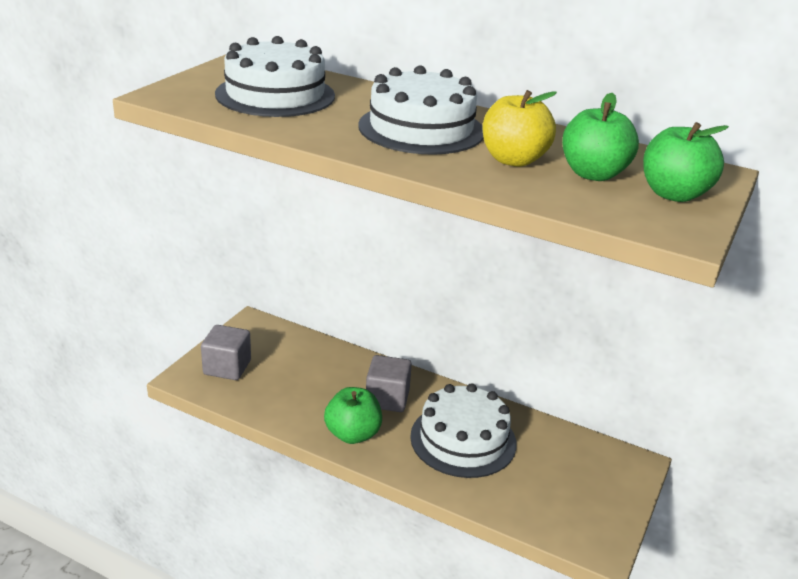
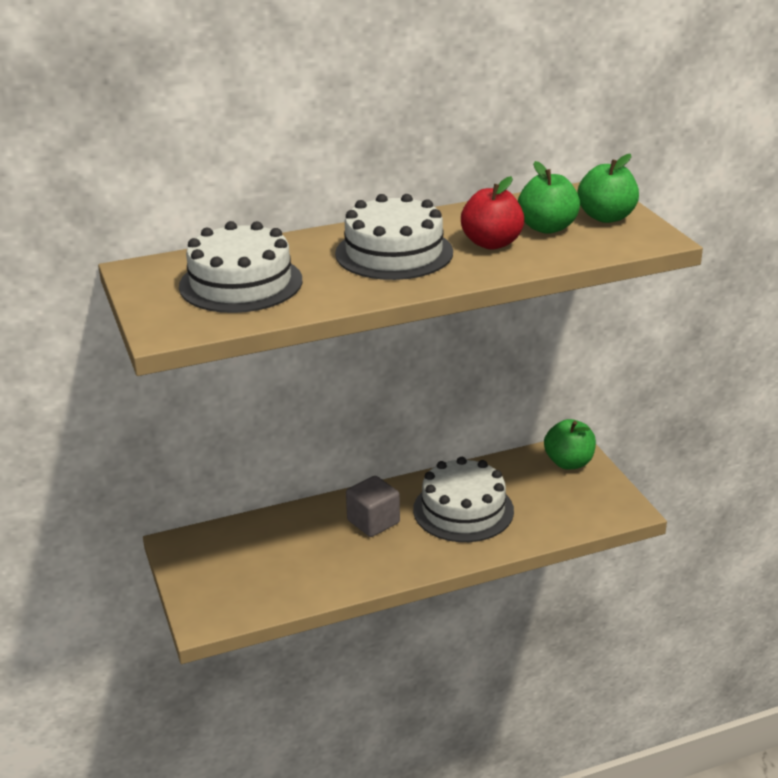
camera: 45 degrees left, 0 degrees up
(227, 367) = (221, 589): grey cube -> none
(353, 434) = (393, 561): green apple -> green apple (569, 463)
(513, 160) = (491, 243): yellow apple -> red apple

